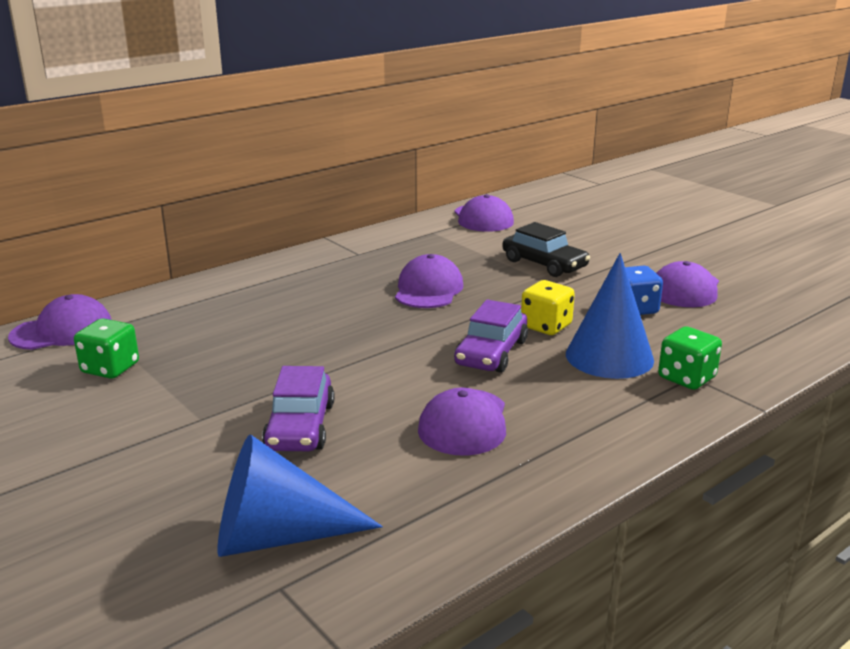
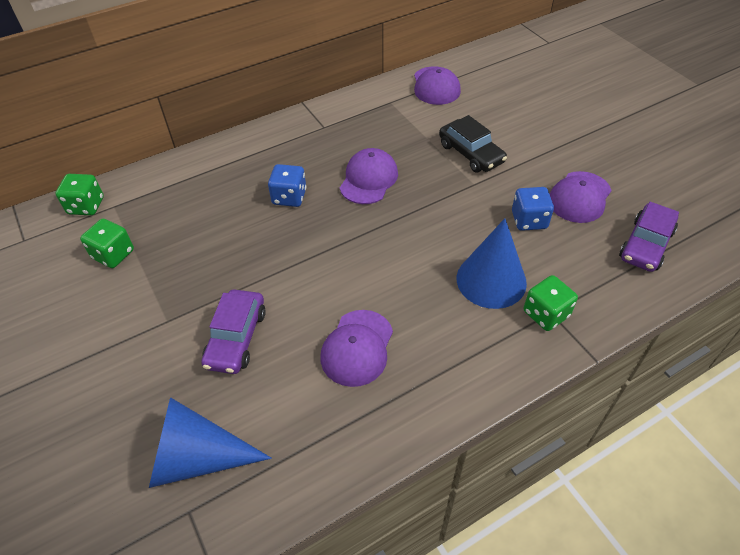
camera: 10 degrees right, 25 degrees up
(62, 331) = (86, 206): purple cap -> green dice
(333, 308) = (289, 197): none -> blue dice
(491, 353) = (399, 265): purple car -> purple car (645, 245)
(546, 326) = (451, 236): yellow dice -> none

